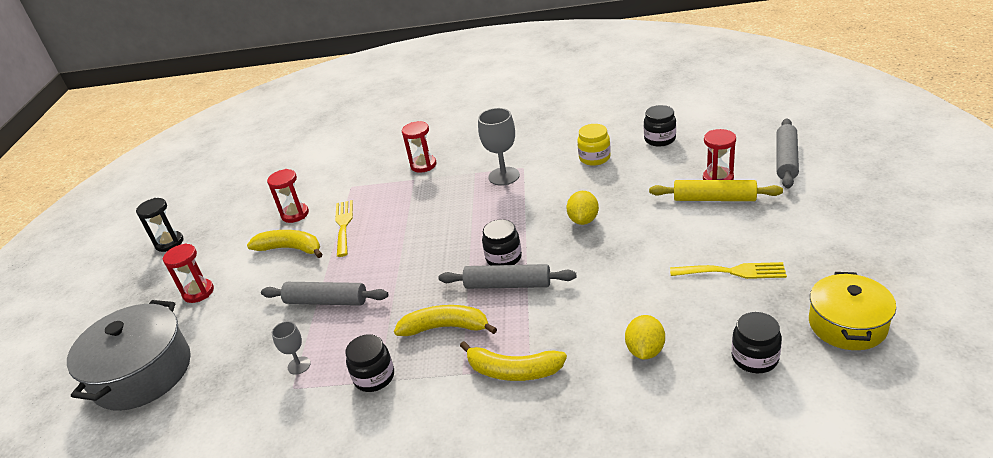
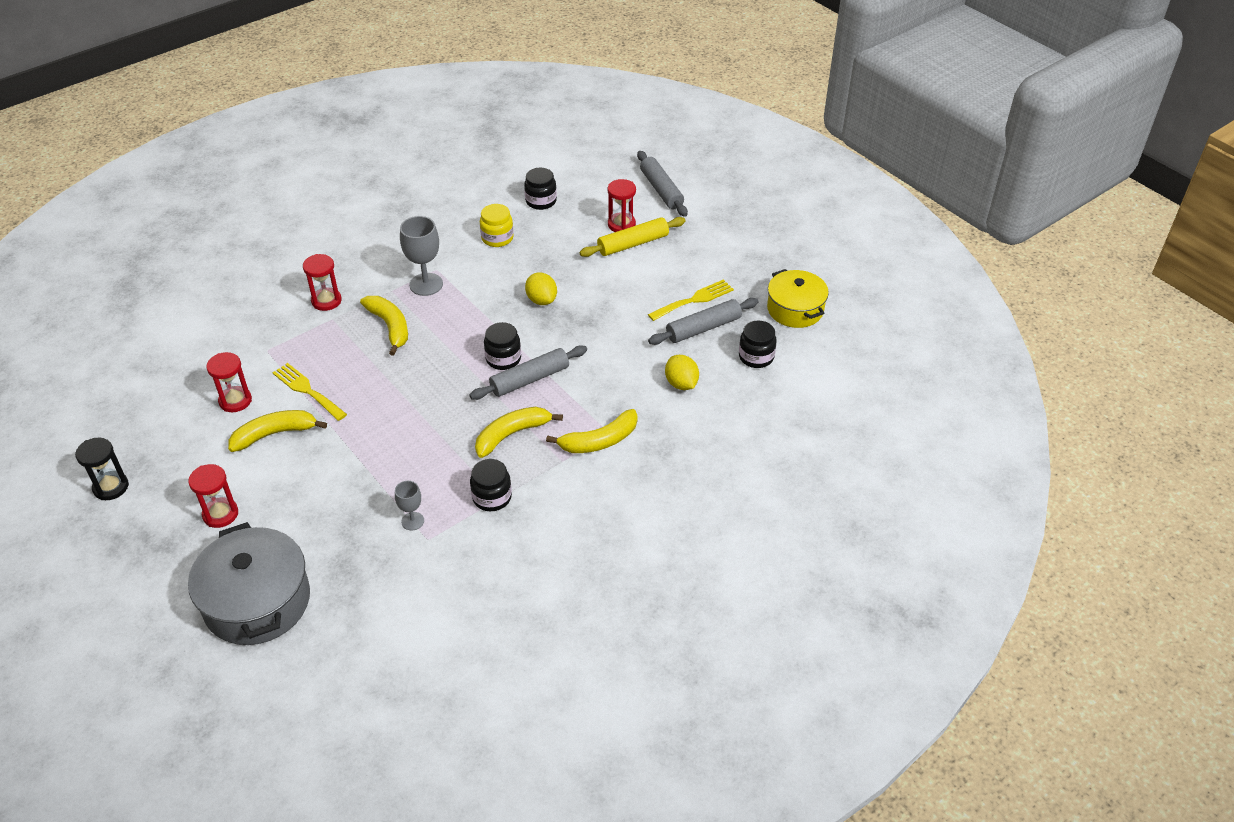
camera: 45 degrees left, 10 degrees up
(326, 301) = (374, 462): grey rolling pin -> grey rolling pin (703, 328)
(445, 199) = (390, 327): none -> yellow banana

